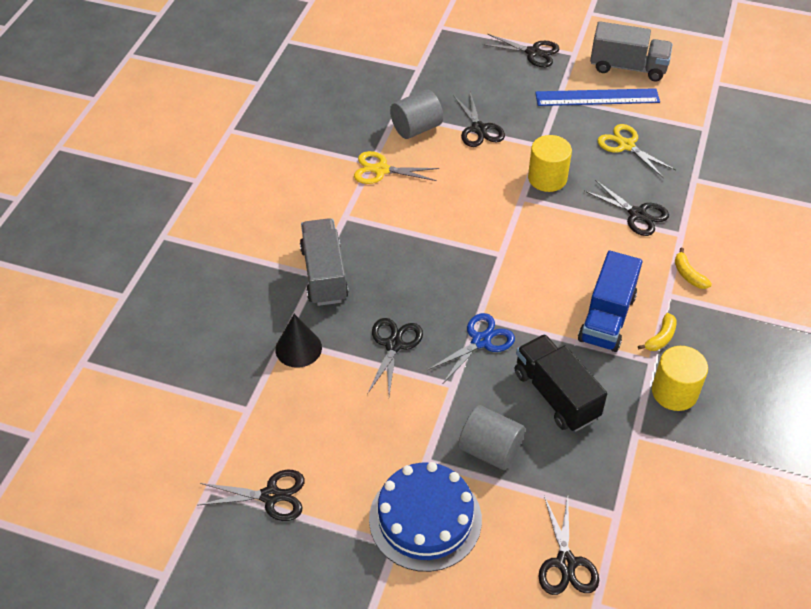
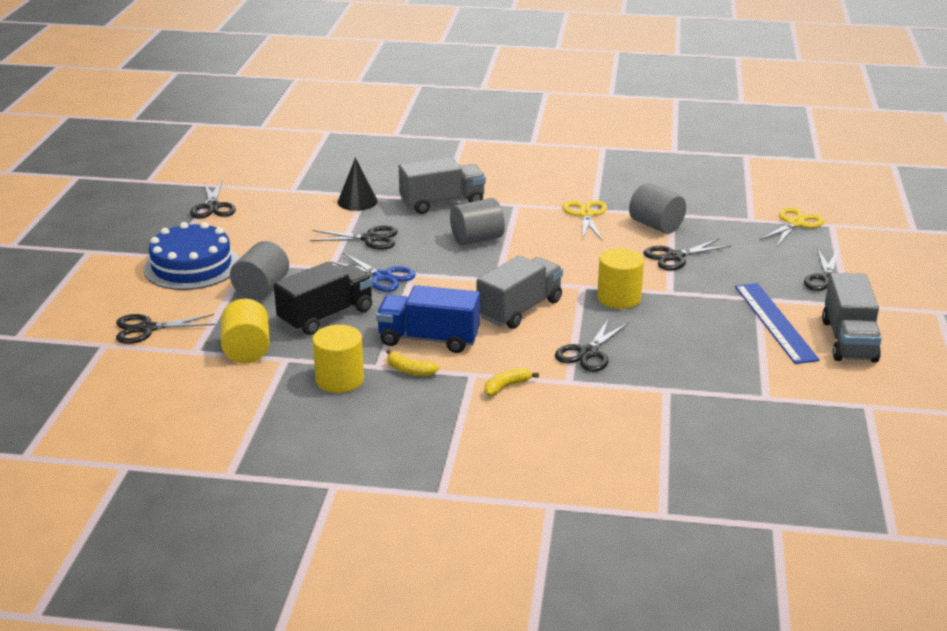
camera: 80 degrees right, 20 degrees down
(415, 257) = (477, 239): none -> grey cylinder
(559, 246) = (520, 309): none -> grey truck
(617, 467) = (247, 350): none -> yellow cylinder
(626, 145) = (700, 343): yellow scissors -> yellow scissors (795, 223)

